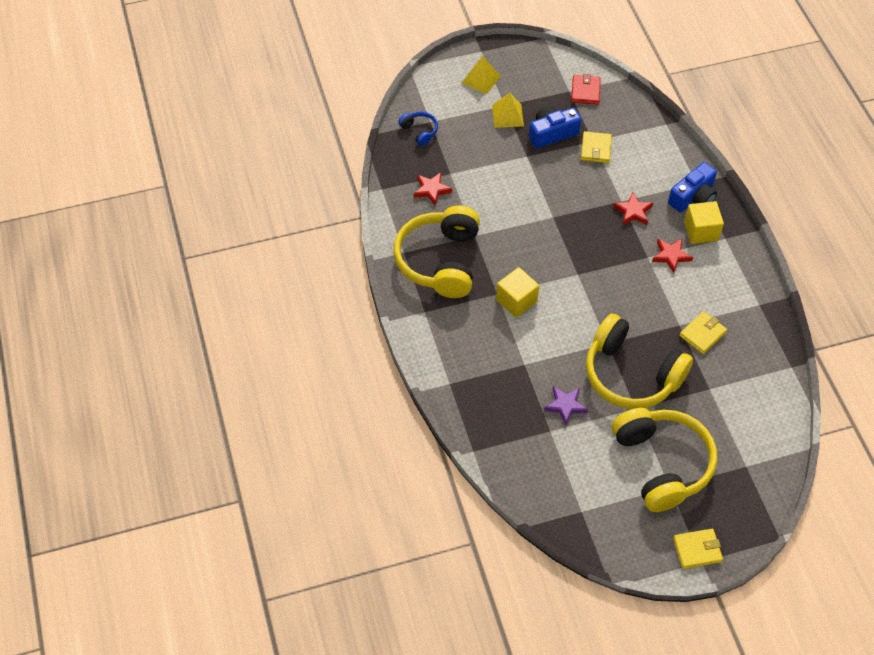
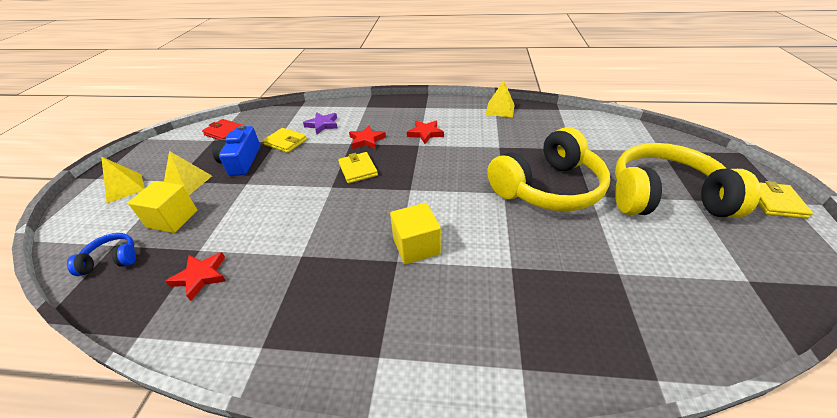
camera: 65 degrees left, 15 degrees down
(440, 261) = (310, 305): yellow headphones -> none
(565, 405) = (581, 248): purple star -> purple star (322, 125)
(693, 197) = (378, 111): blue camera -> none
(701, 231) = (411, 115): yellow cube -> yellow cube (173, 219)
(702, 334) = (513, 138): yellow wallet -> yellow wallet (358, 169)
(758, 310) = (500, 109): none -> yellow pyramid

